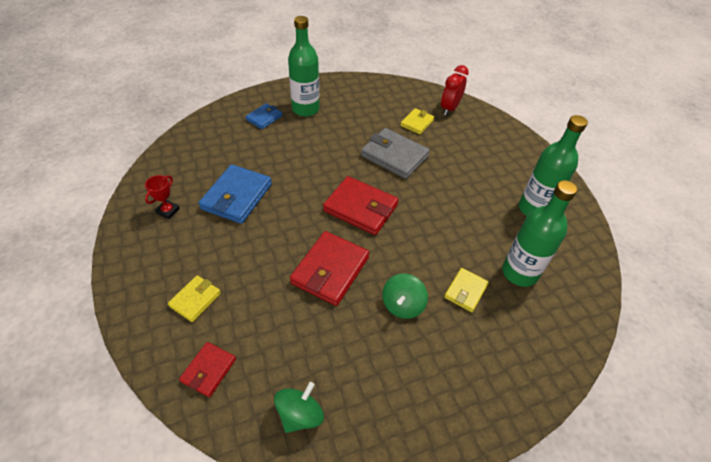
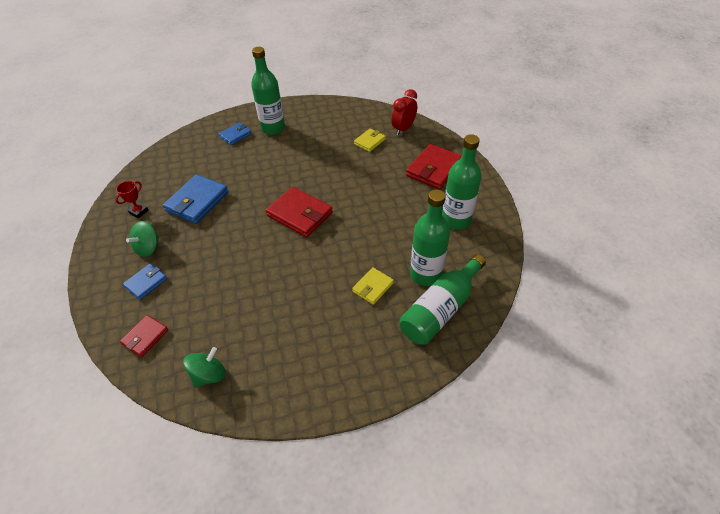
camera: 10 degrees right, 0 degrees up
(195, 300) = (146, 283): yellow wallet -> blue wallet
(330, 270) = (261, 264): red wallet -> red wallet (434, 169)
(394, 156) = (341, 170): grey wallet -> none
(402, 305) = (315, 295): green spinning top -> green spinning top (148, 248)
(547, 313) = (441, 309): none -> green bottle

